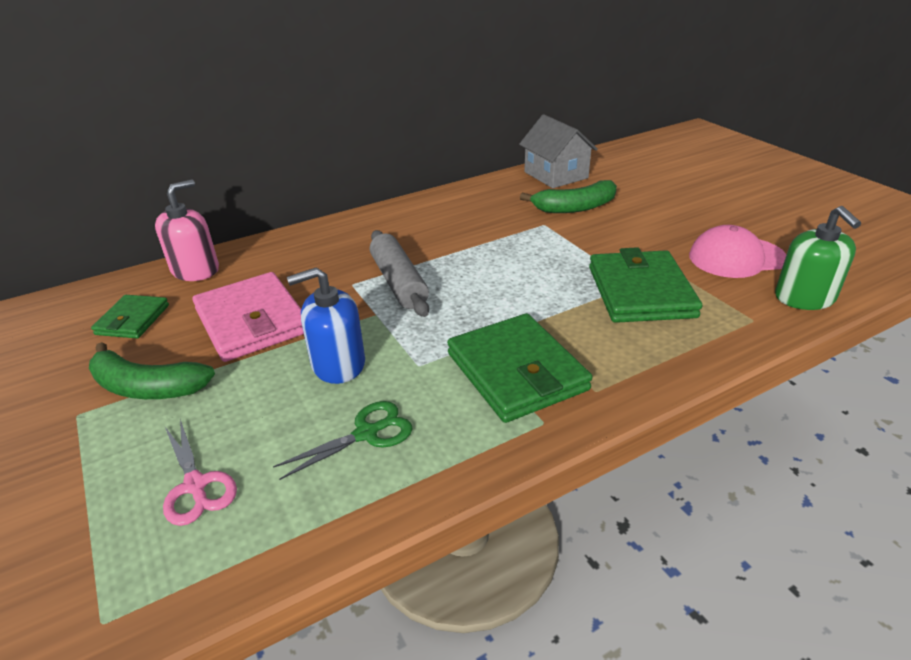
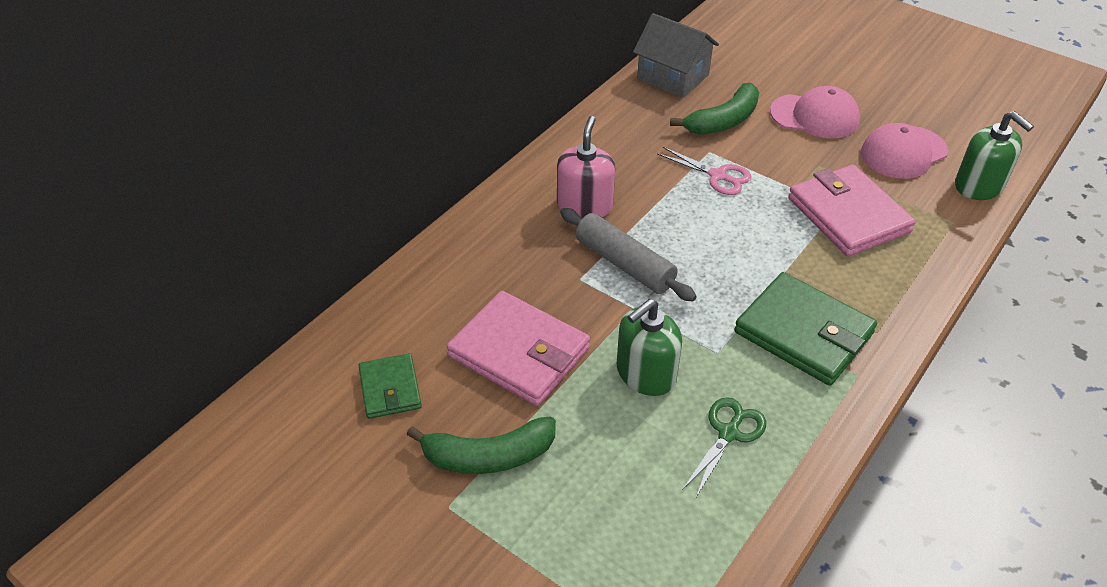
camera: 25 degrees left, 10 degrees up
(195, 270) = (394, 307): pink soap dispenser -> pink soap dispenser (584, 205)
(195, 485) = (629, 529): pink scissors -> pink scissors (717, 176)
(338, 364) = (645, 374): blue soap dispenser -> green soap dispenser
(641, 292) = (848, 215): green wallet -> pink wallet
(664, 218) = (814, 116): none -> pink cap

